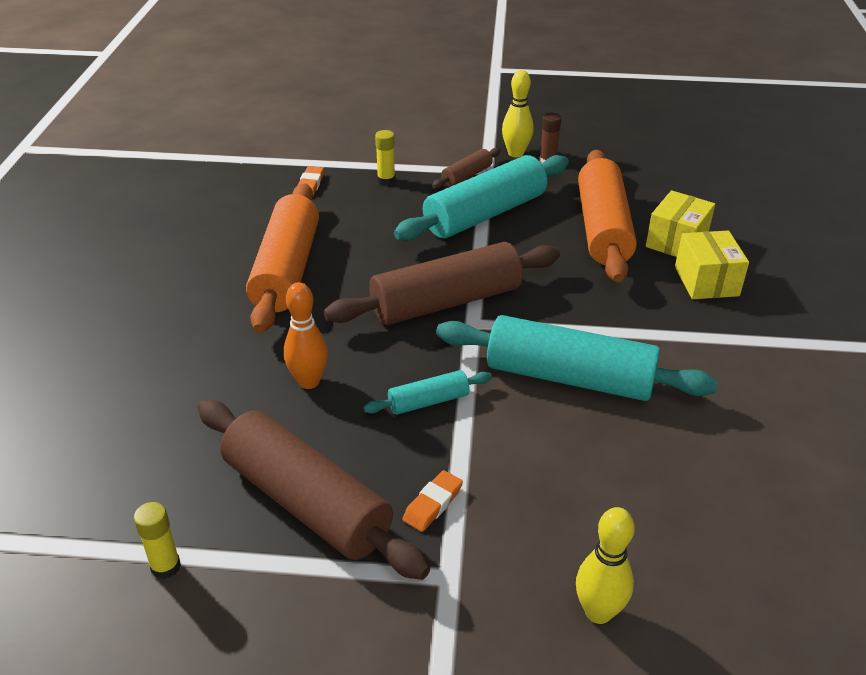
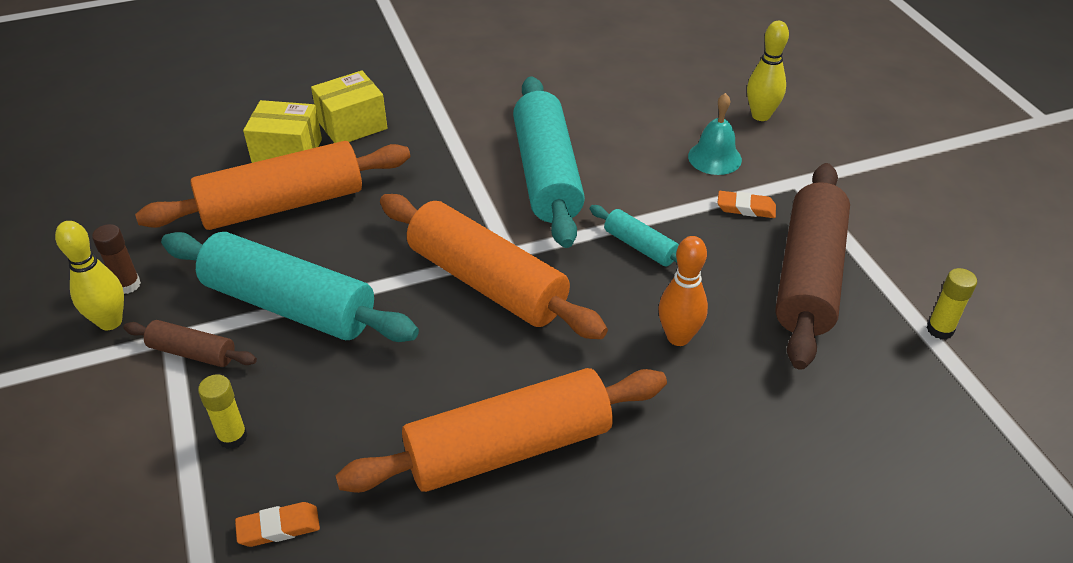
camera: 115 degrees left, 5 degrees up
(446, 302) = (487, 282): brown rolling pin -> orange rolling pin
(532, 519) = (714, 158): none -> turquoise bell

